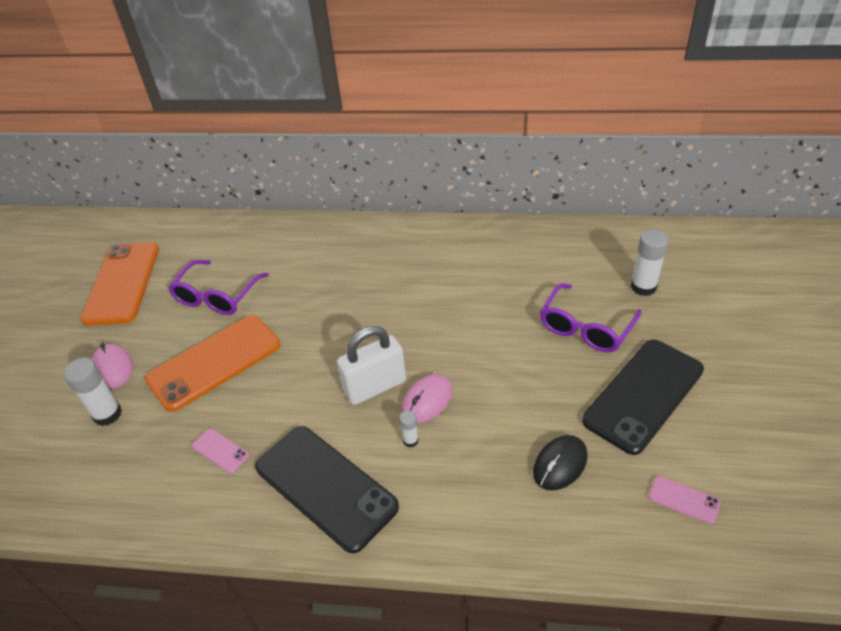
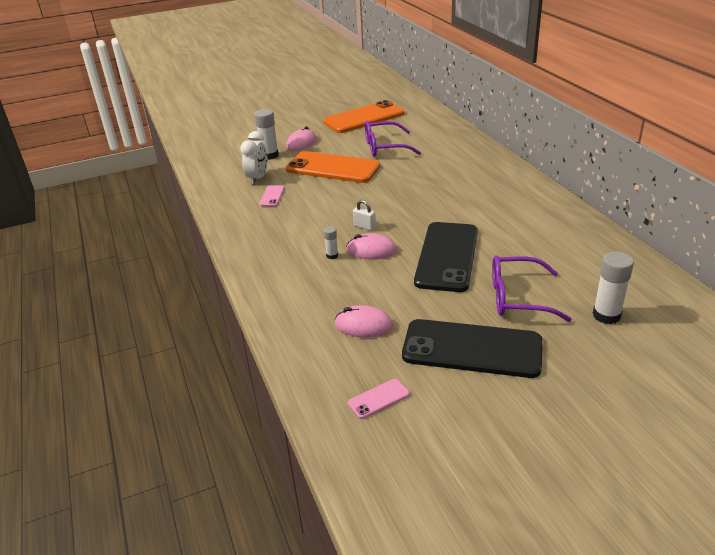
camera: 60 degrees right, 10 degrees down
(157, 450) = (258, 178): none -> white clock
(325, 487) = (273, 238): black phone -> black phone (447, 256)
(375, 387) = (364, 226): white padlock -> white padlock, size x0.46
(560, 464) = (363, 325): black mouse -> pink mouse
(684, 500) = (378, 399): pink phone -> pink phone turned 60 degrees clockwise

